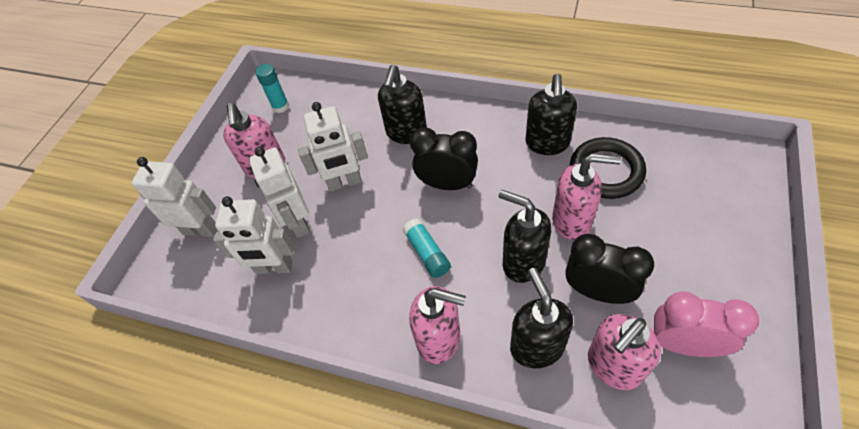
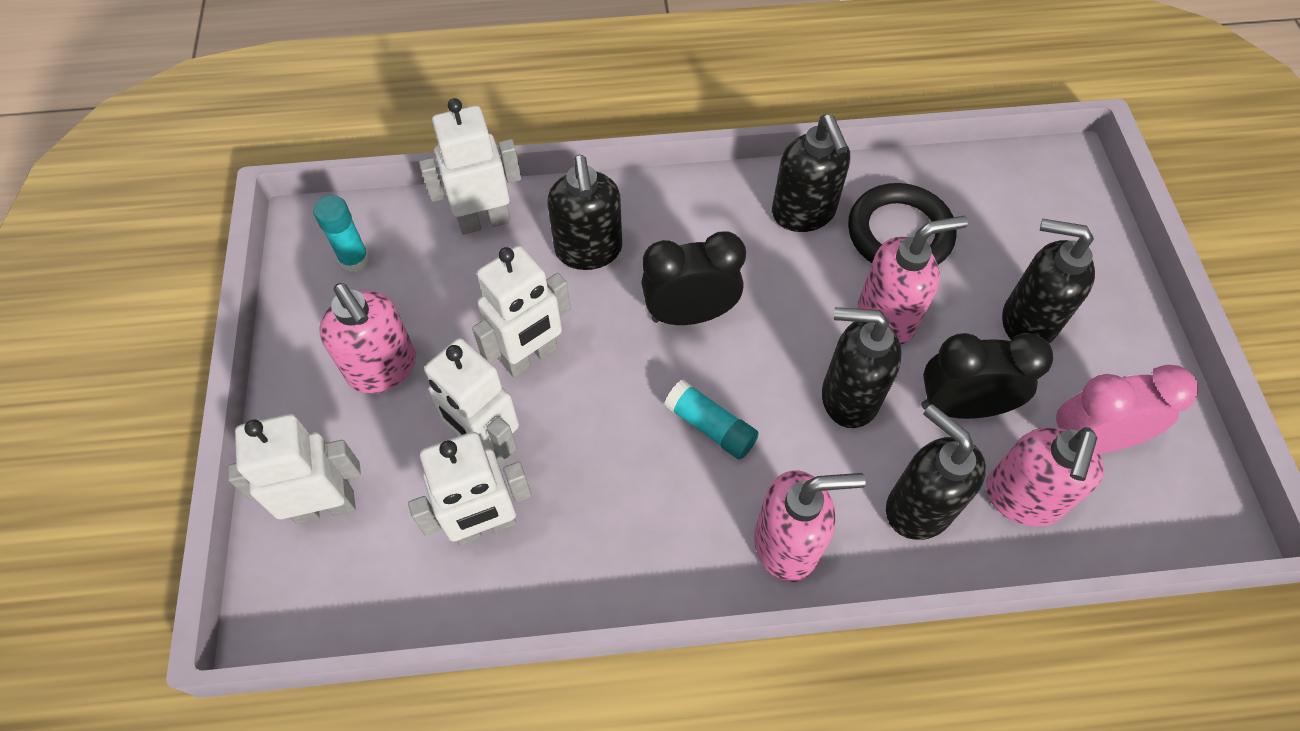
camera: 30 degrees left, 5 degrees up
(357, 103) = (484, 221): none -> white robot
(672, 251) = (1027, 321): none -> black soap dispenser

